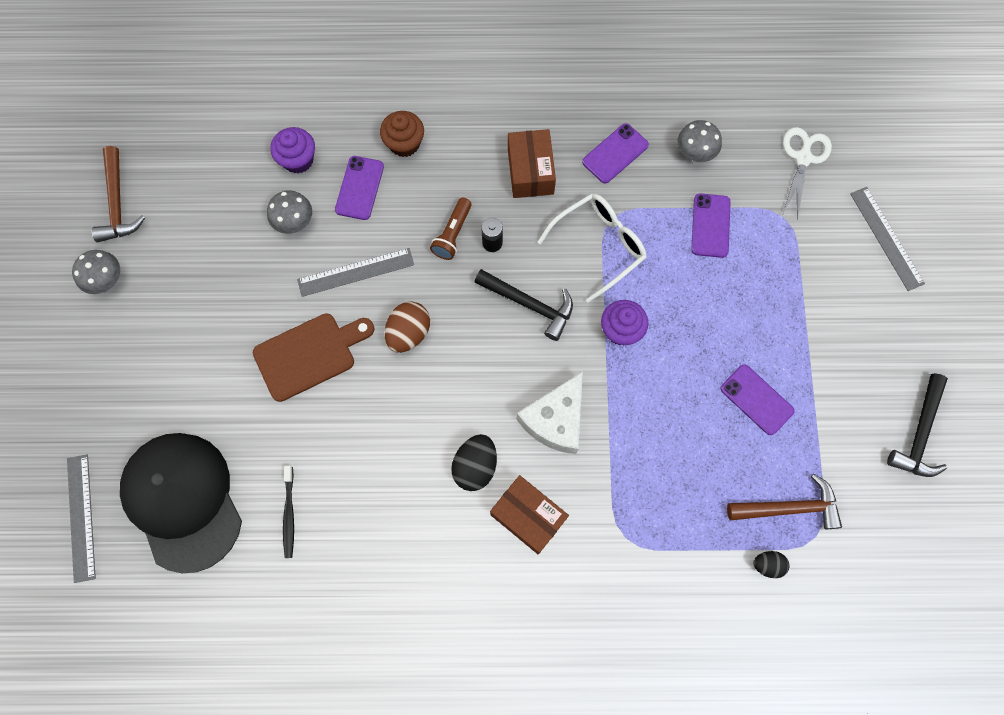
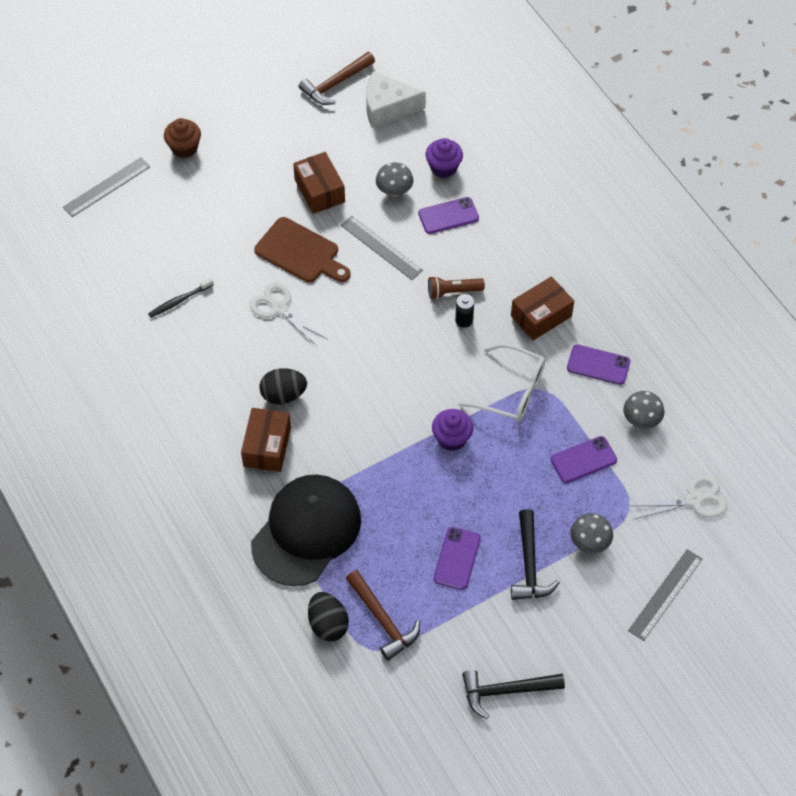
camera: 60 degrees right, 15 degrees down
(106, 279) = (276, 108): grey mushroom -> grey mushroom (589, 542)
(182, 500) = (151, 236): black cap -> black cap (306, 531)
(244, 293) = (319, 191): none -> brown box
(366, 414) = (279, 309): none -> white scissors
(404, 143) = (504, 225): brown cupcake -> brown cupcake (184, 148)
(409, 333) = (356, 303): brown egg -> none
(529, 304) = (431, 368): black hammer -> black hammer (529, 564)
(555, 420) = (351, 429): white cheese -> white cheese (387, 107)
(767, 565) = (328, 624): black egg -> black egg, size x1.67

